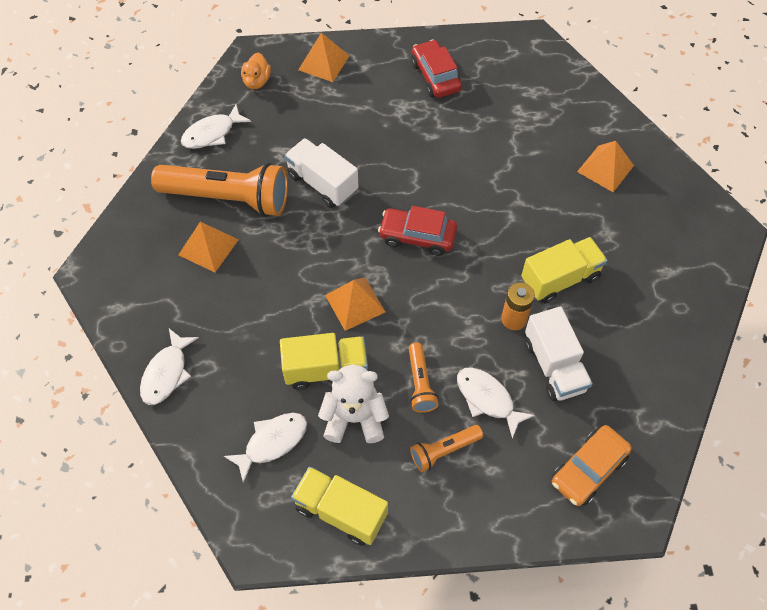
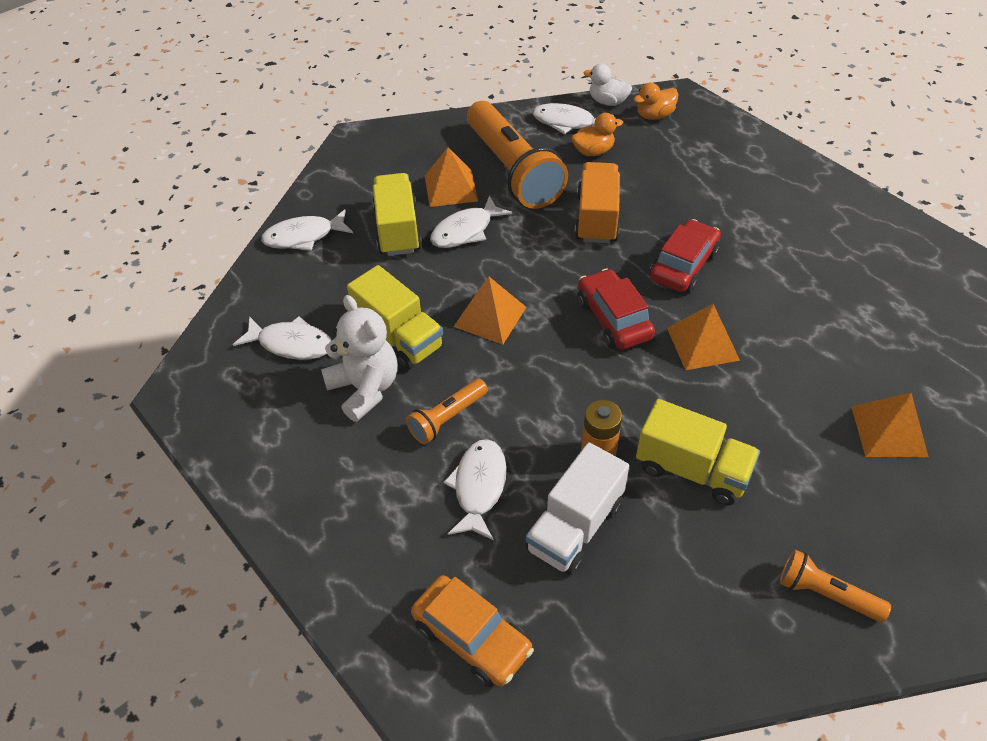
camera: 55 degrees right, 10 degrees down
(215, 96) = (607, 102): none -> white duck
(257, 140) = (593, 151): none -> orange duck
(261, 266) = (465, 231): none -> white fish
(322, 183) = (596, 218): white truck -> orange truck
(323, 63) = (730, 142): orange pyramid -> orange pyramid (702, 343)
(340, 511) = (257, 436): yellow truck -> yellow truck (397, 230)
(435, 76) = (819, 223): red car -> red car (683, 266)
(444, 450) = (387, 482): orange flashlight -> orange flashlight (826, 594)
(588, 469) = (472, 637): orange car -> orange car turned 150 degrees counterclockwise

